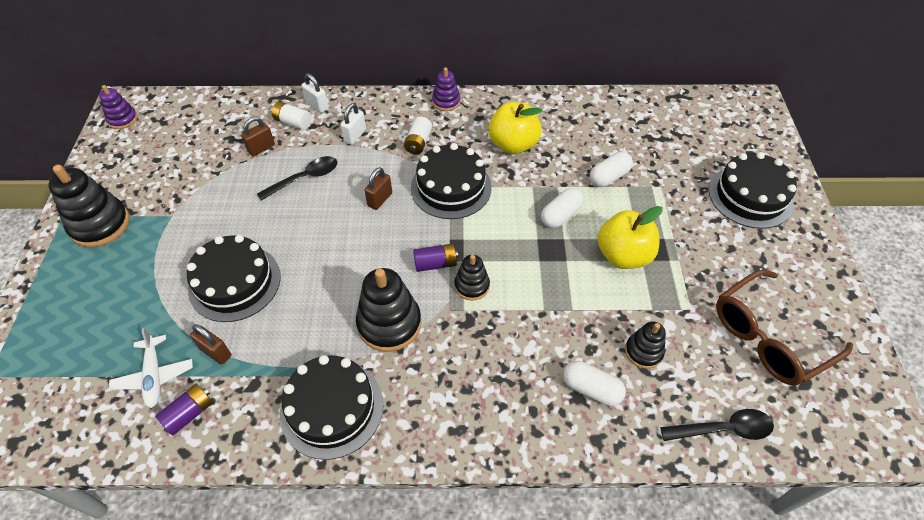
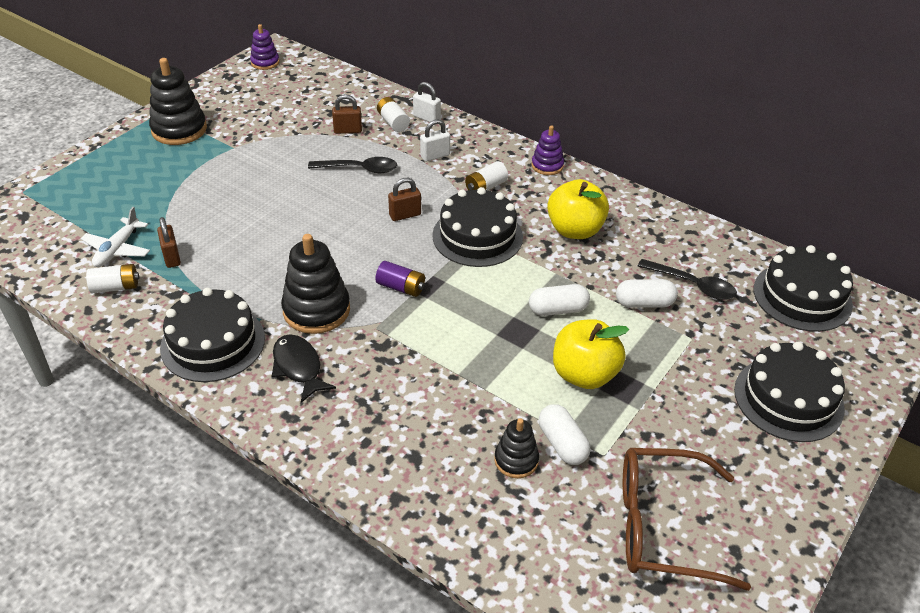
camera: 35 degrees right, 10 degrees down
(189, 413) = (116, 287): purple battery -> white battery
(235, 282) = (231, 217): black cake -> black cake (802, 296)
(317, 105) = (427, 118): white padlock -> white padlock turned 45 degrees counterclockwise
(423, 383) = (298, 367): none -> black fish
(472, 285) = (414, 320): black stacking toy -> none
(591, 389) = (434, 458): white capsule -> white capsule (562, 444)
(723, 429) = (524, 567): black spoon -> black spoon (692, 285)

